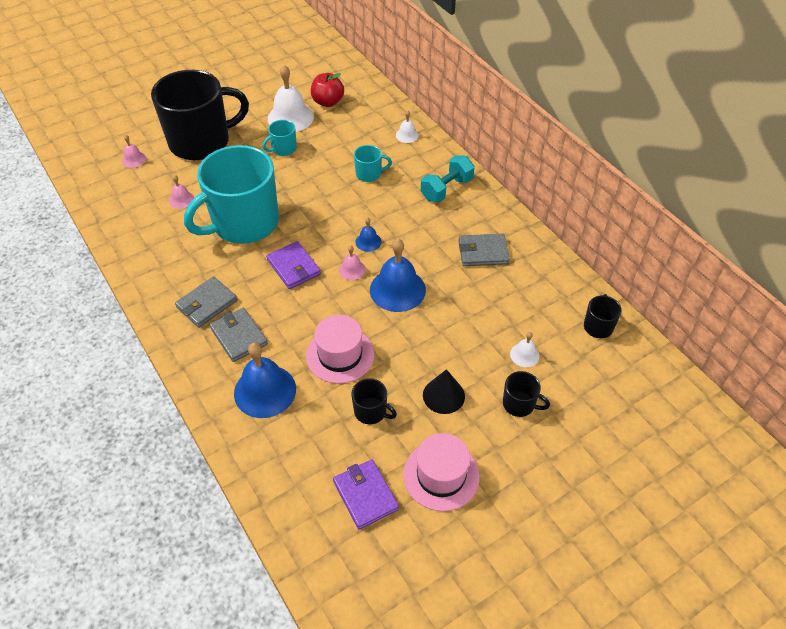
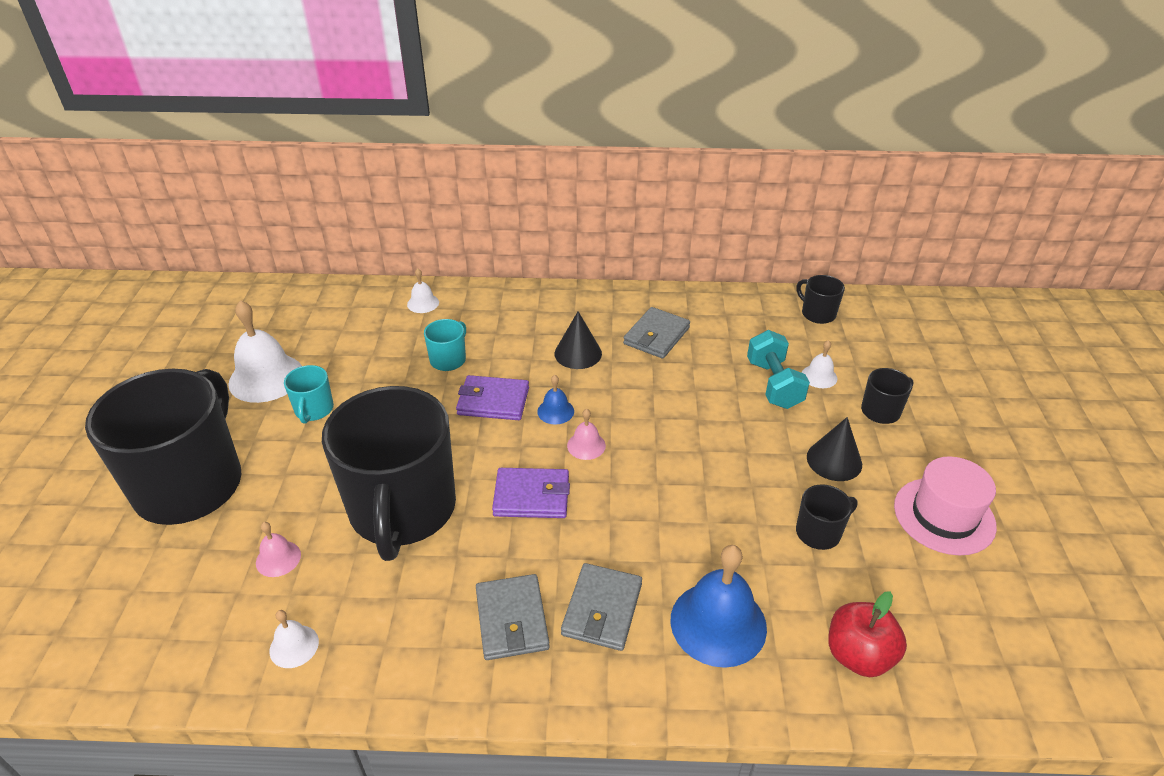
camera: 55 degrees left, 10 degrees down
(134, 159) = (120, 580): pink bell -> none
(139, 236) = (294, 646): none -> white bell
(239, 336) = (602, 609): grey wallet -> grey wallet turned 75 degrees counterclockwise
(244, 223) = (402, 510): turquoise mug -> black mug
(328, 102) = (284, 335): red apple -> red apple (858, 655)
(340, 355) = (712, 519): pink hat -> none
(365, 495) = (941, 596): purple wallet -> purple wallet (493, 401)
(397, 289) = (652, 423): blue bell -> none
(428, 224) = (578, 353): none -> black cone
(446, 189) = (539, 316): turquoise dumbbell -> turquoise dumbbell (773, 384)

